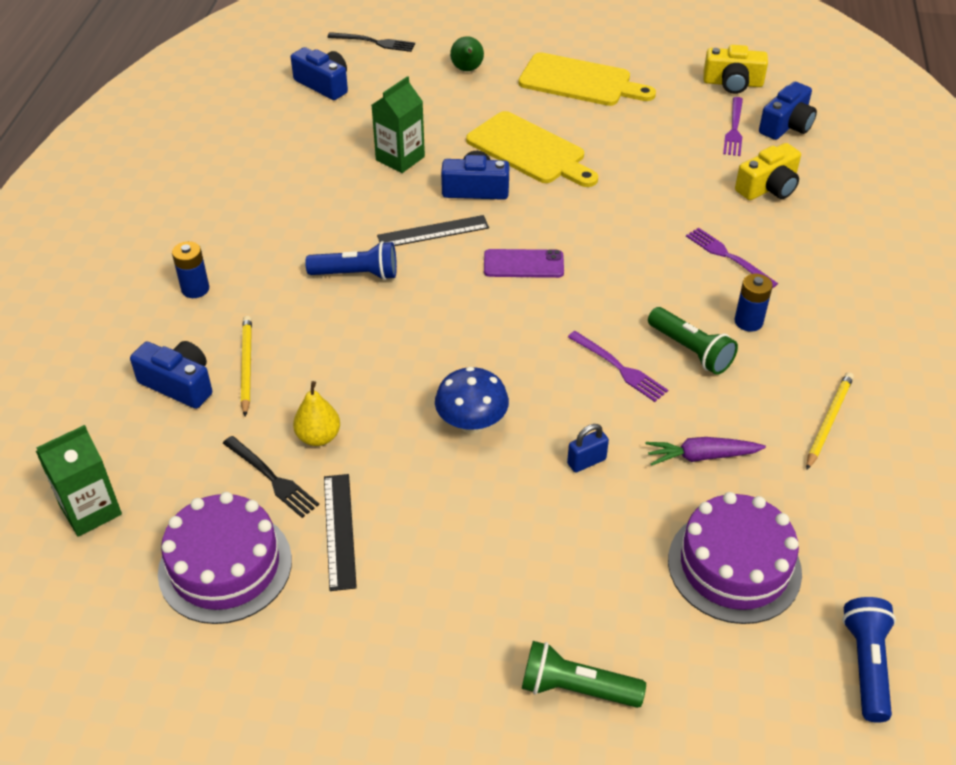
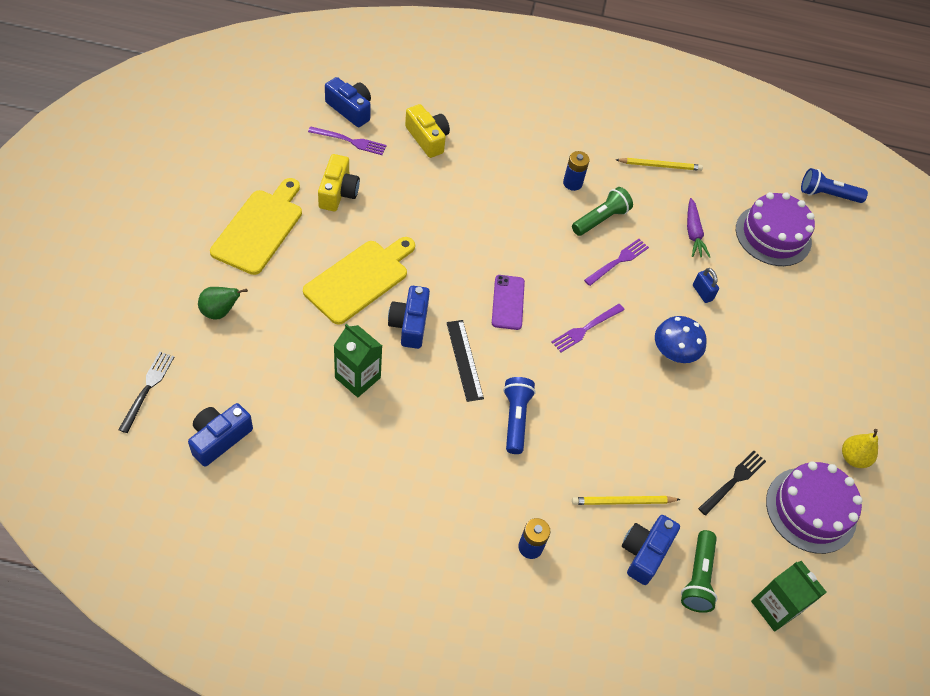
camera: 95 degrees left, 10 degrees up
(318, 437) = (693, 450): yellow pear -> yellow pear (853, 458)
(339, 530) = (773, 439): black ruler -> none
(575, 688) = (864, 323): green flashlight -> green flashlight (697, 578)
(728, 256) = (505, 179): purple fork -> purple fork (586, 329)
(732, 83) = (284, 127): yellow camera -> yellow camera (338, 192)
(828, 421) = (660, 166): yellow pencil -> yellow pencil turned 150 degrees clockwise

